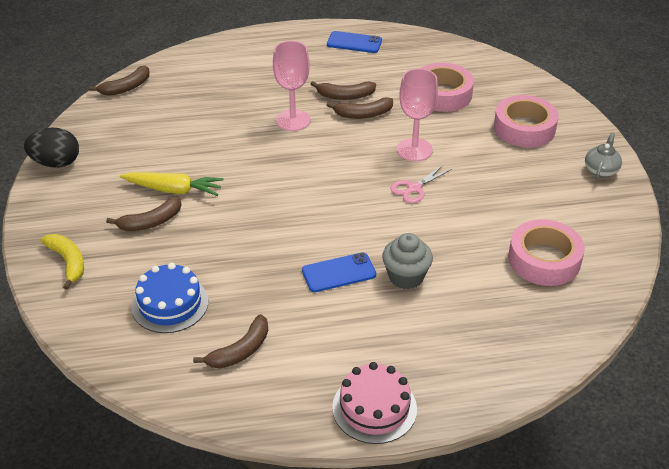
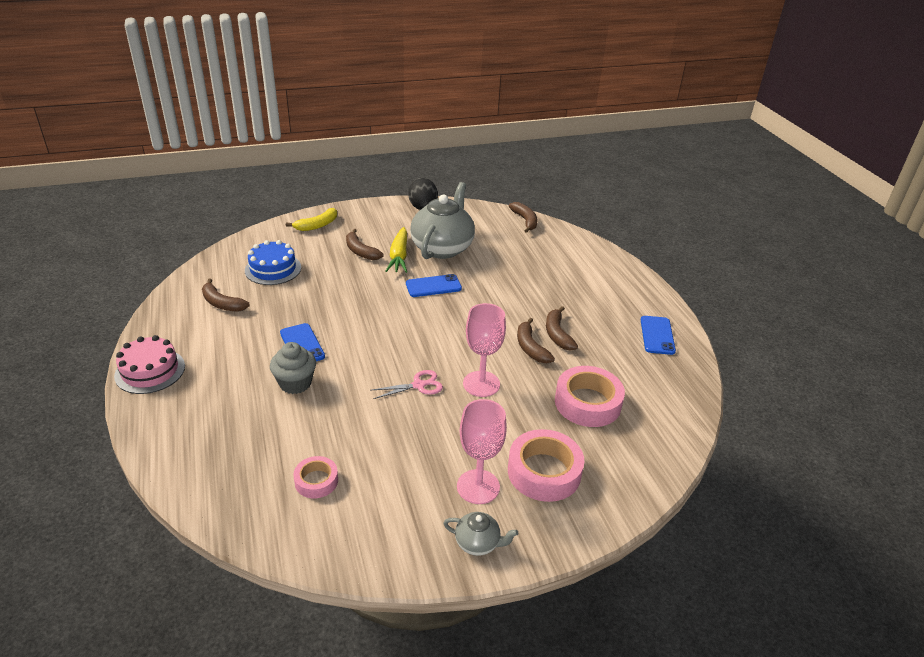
camera: 80 degrees right, 5 degrees down
(126, 87) = (525, 221): brown banana -> brown banana turned 150 degrees counterclockwise
(165, 154) = (442, 248): none -> grey teapot
(244, 167) = (433, 286): none -> blue phone
(293, 120) = (507, 306): pink goblet -> pink goblet (478, 486)
(414, 188) = (419, 385): pink scissors -> pink scissors turned 120 degrees clockwise
(544, 260) = (316, 481): pink tape -> pink tape, size x0.57

